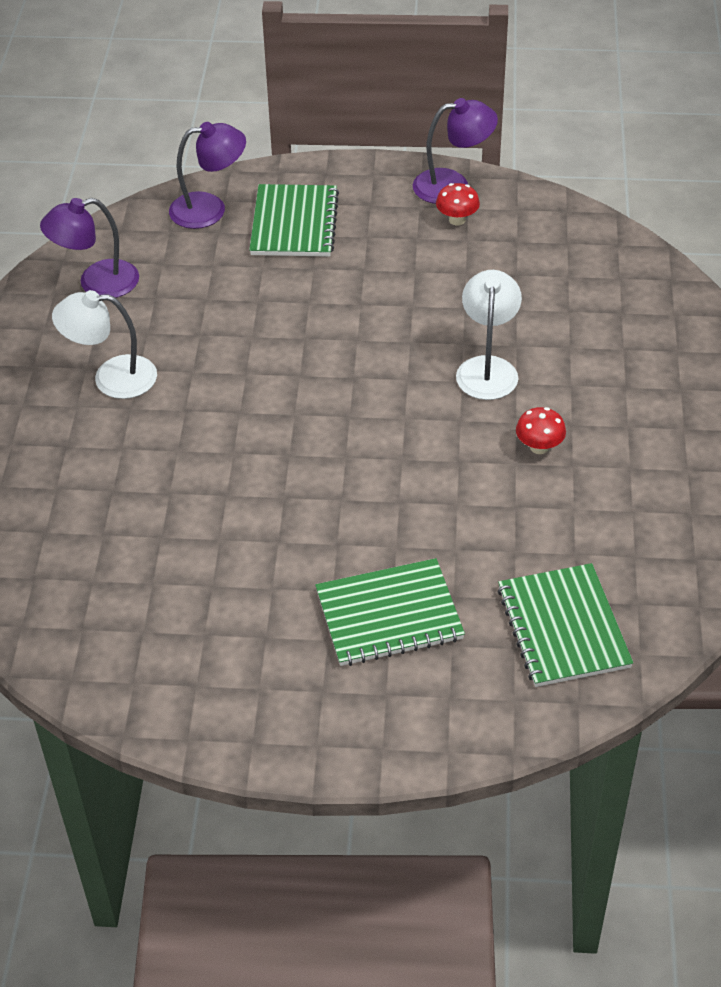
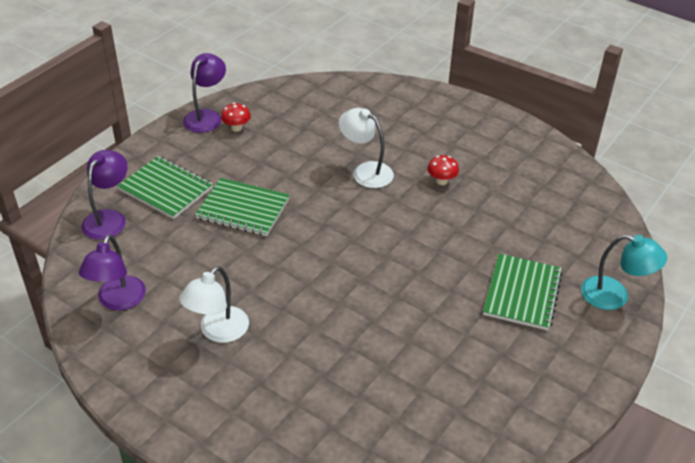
camera: 60 degrees left, 5 degrees down
(466, 716) = (614, 296): none -> turquoise lamp
(563, 627) = (575, 232): green notebook -> green notebook (243, 209)

